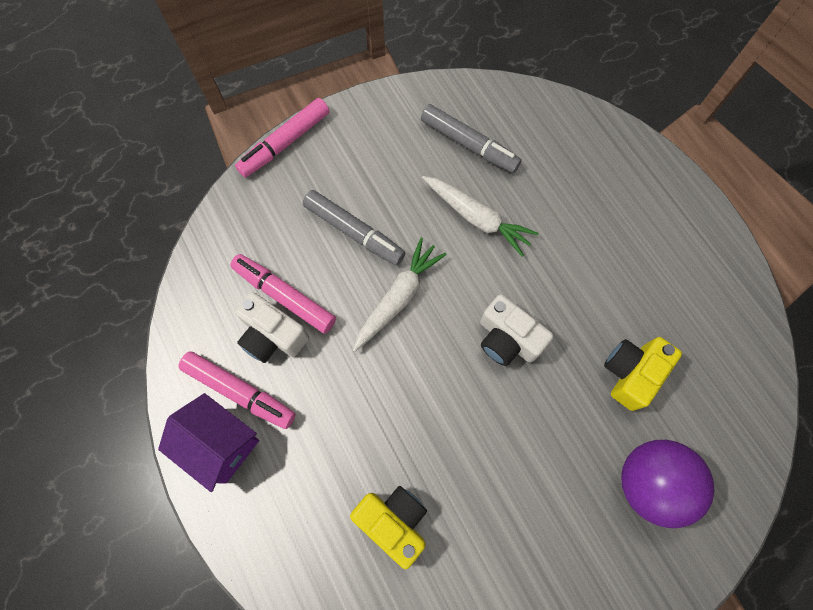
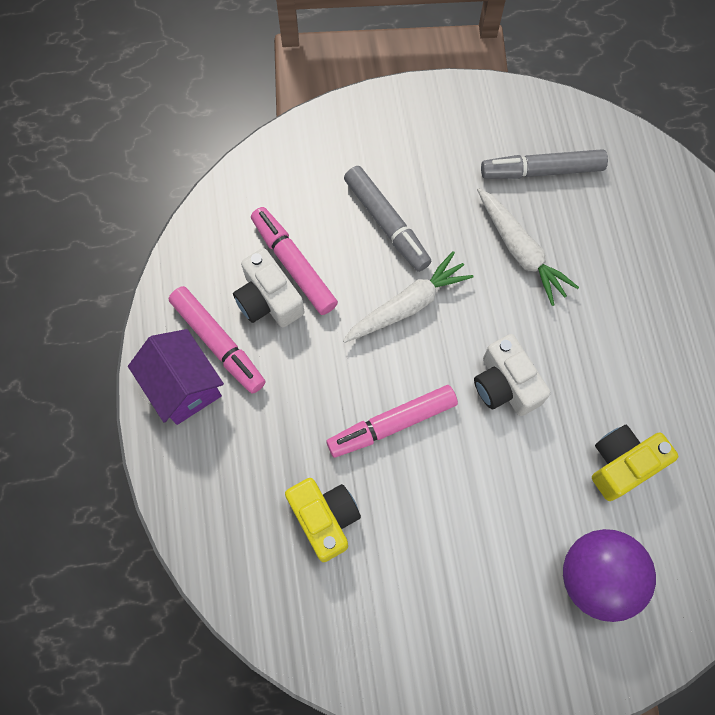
camera: 20 degrees right, 0 degrees up
(285, 143) = (348, 108): pink marker -> pink marker (392, 424)
(469, 144) = (542, 170): grey marker -> grey marker turned 120 degrees clockwise

